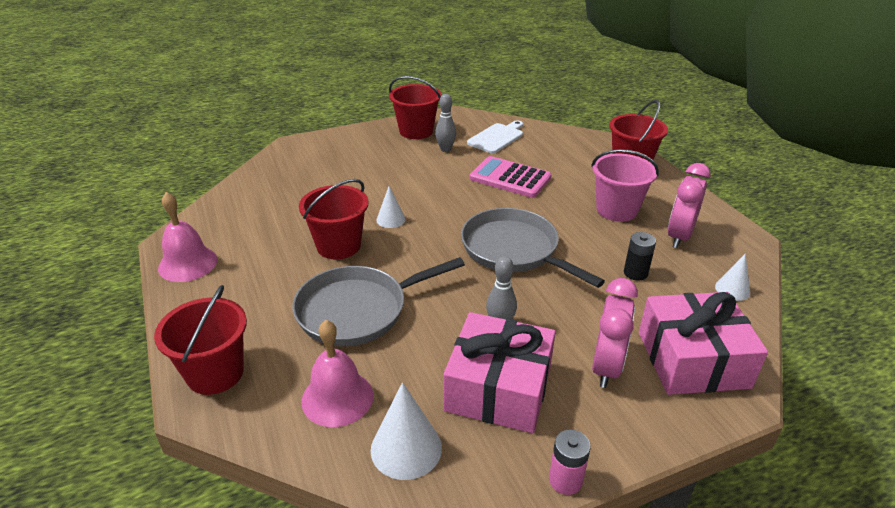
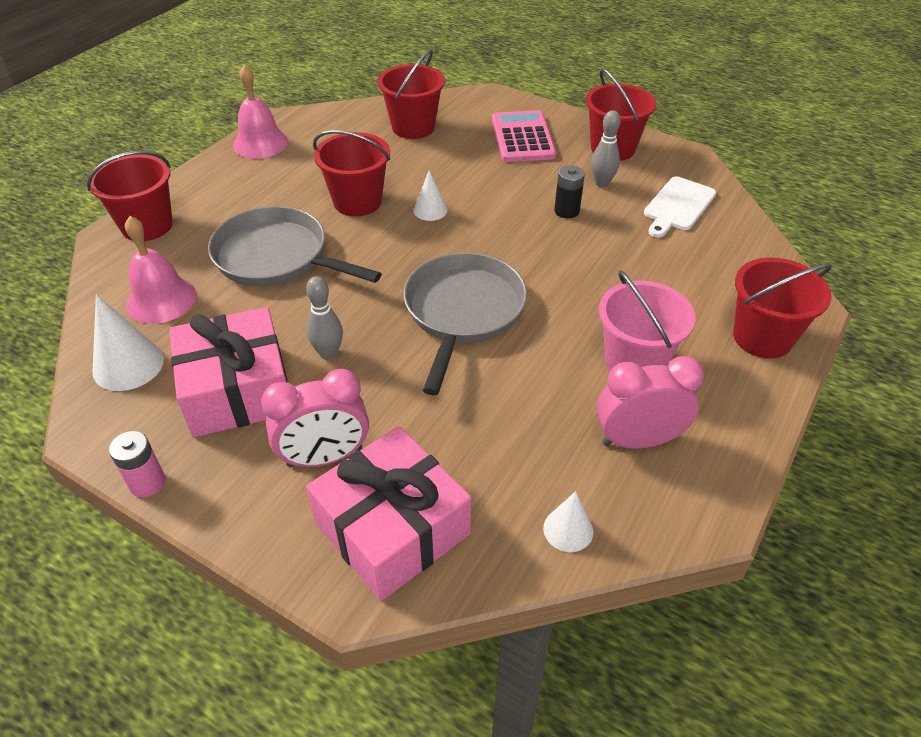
camera: 55 degrees right, 10 degrees up
(282, 187) = (413, 127): none -> red bucket
(497, 137) = (678, 206): white cutting board -> white cutting board turned 120 degrees clockwise
(510, 178) = (601, 252): pink calculator -> pink calculator (522, 138)
(635, 273) = (515, 425): black battery -> black battery (566, 211)

